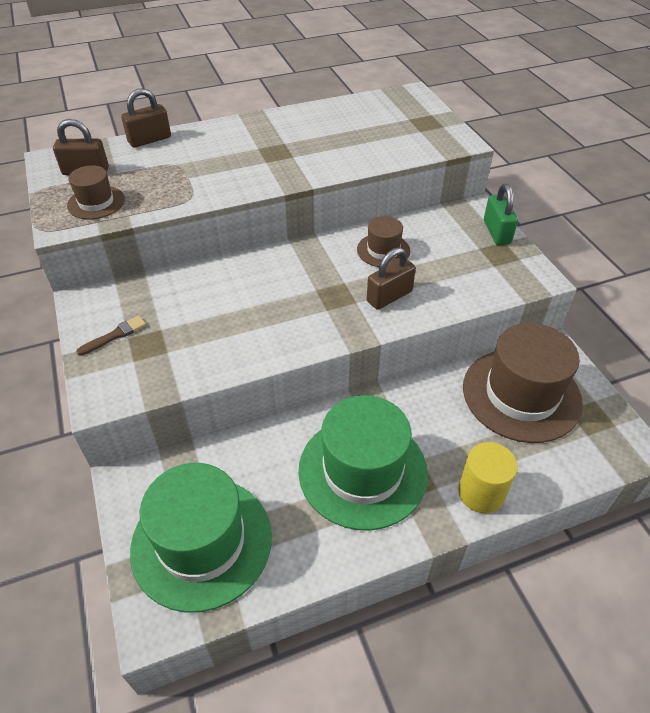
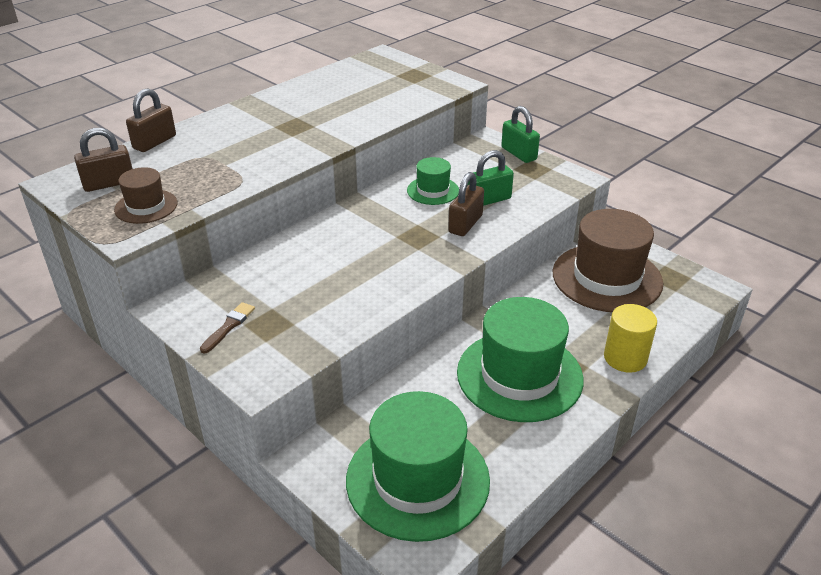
camera: 25 degrees left, 10 degrees down
(383, 250) = (433, 191): brown hat -> green hat
(430, 276) = (488, 200): none -> green padlock

